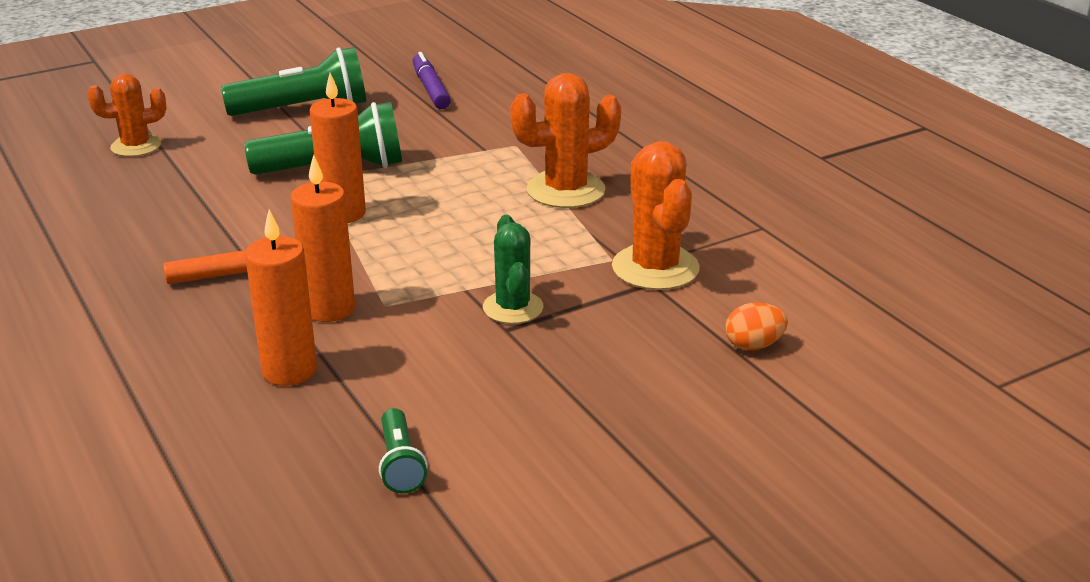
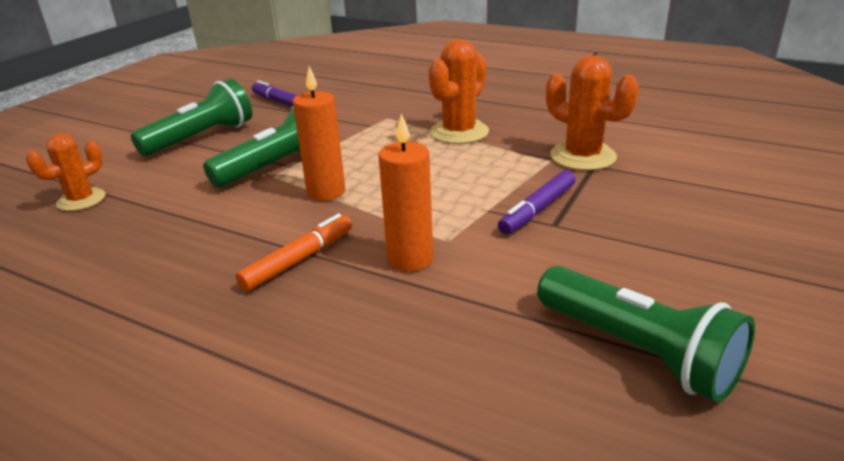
camera: 30 degrees left, 0 degrees up
(289, 370) = (446, 318): orange candle -> none
(400, 464) = (638, 352): green flashlight -> green flashlight, size x1.97
(513, 308) = (537, 209): green cactus -> purple marker
(753, 345) = (708, 179): orange egg -> none

